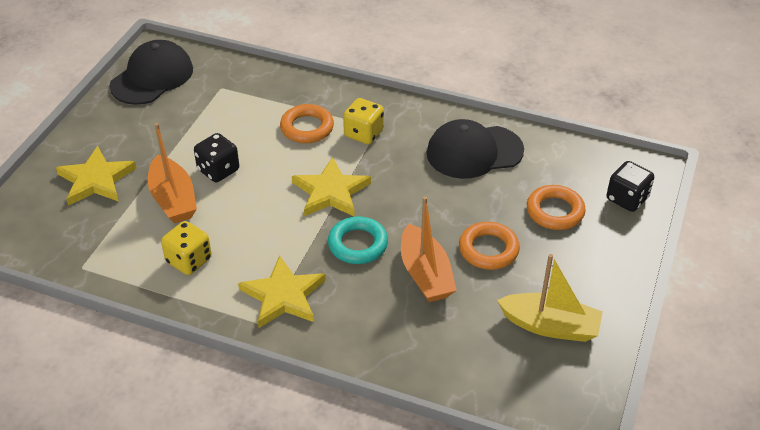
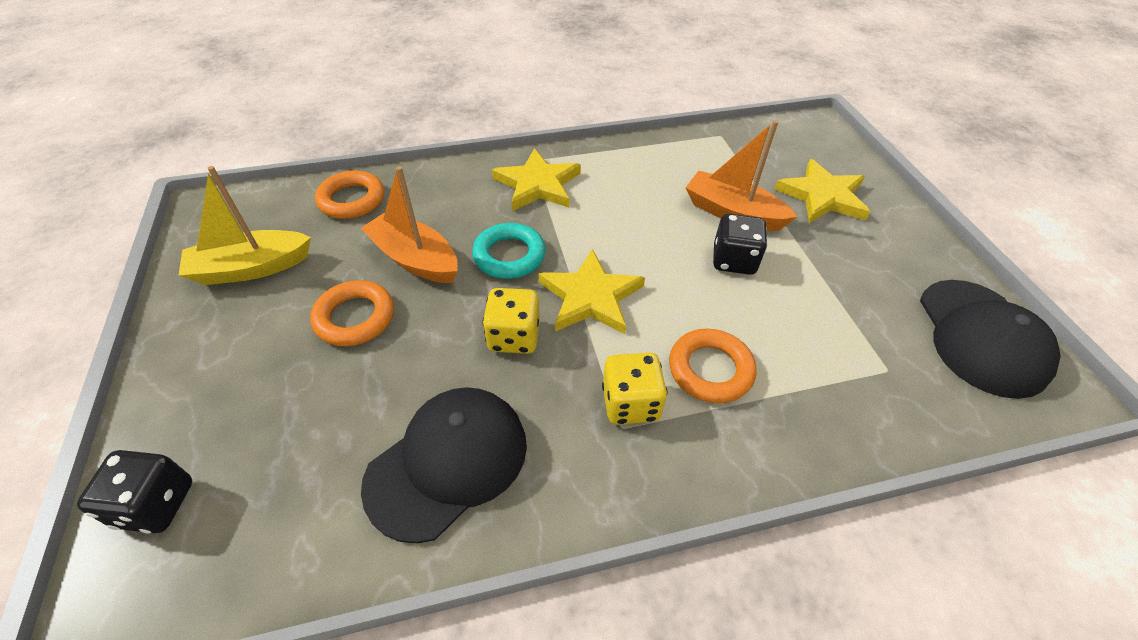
camera: 145 degrees right, 5 degrees up
(189, 260) = (648, 174): yellow dice -> yellow dice (514, 337)
(555, 211) = (279, 417): orange ring -> orange ring (352, 200)

